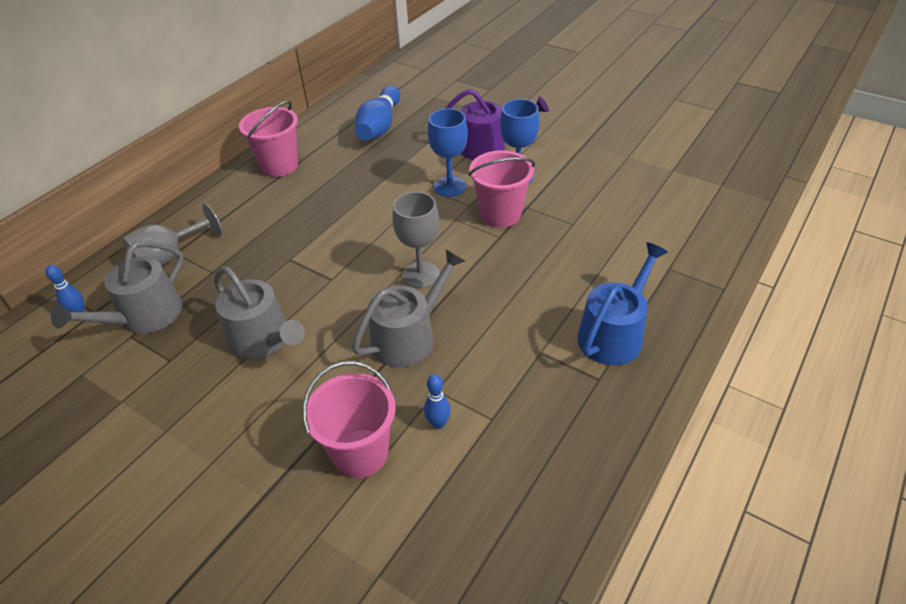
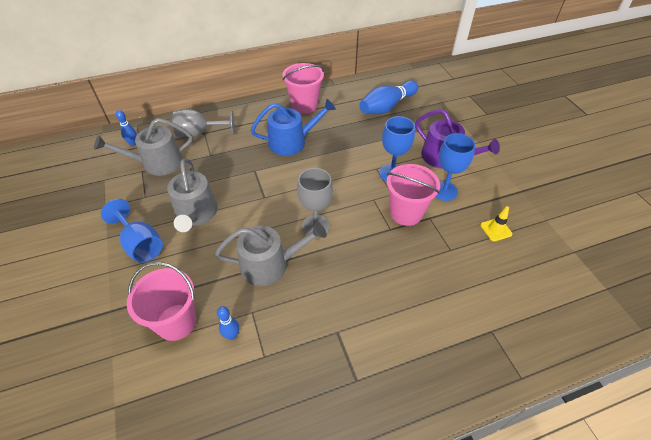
camera: 35 degrees right, 5 degrees up
(224, 410) = (141, 244): none -> blue goblet
(595, 186) = (496, 229): none -> yellow traffic cone
(614, 334) = (399, 354): blue watering can -> blue watering can (292, 142)

